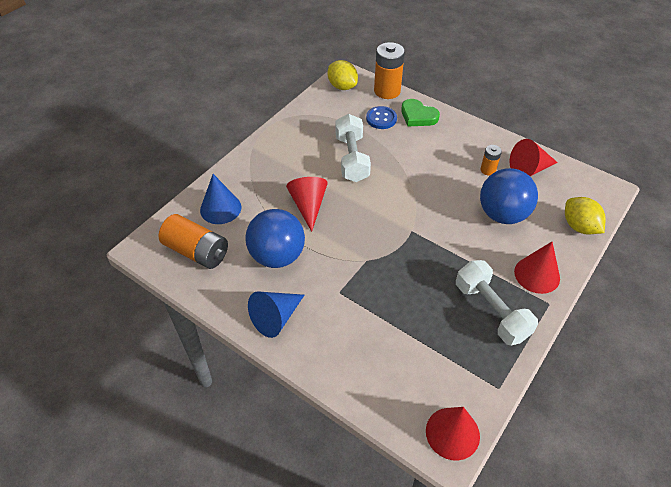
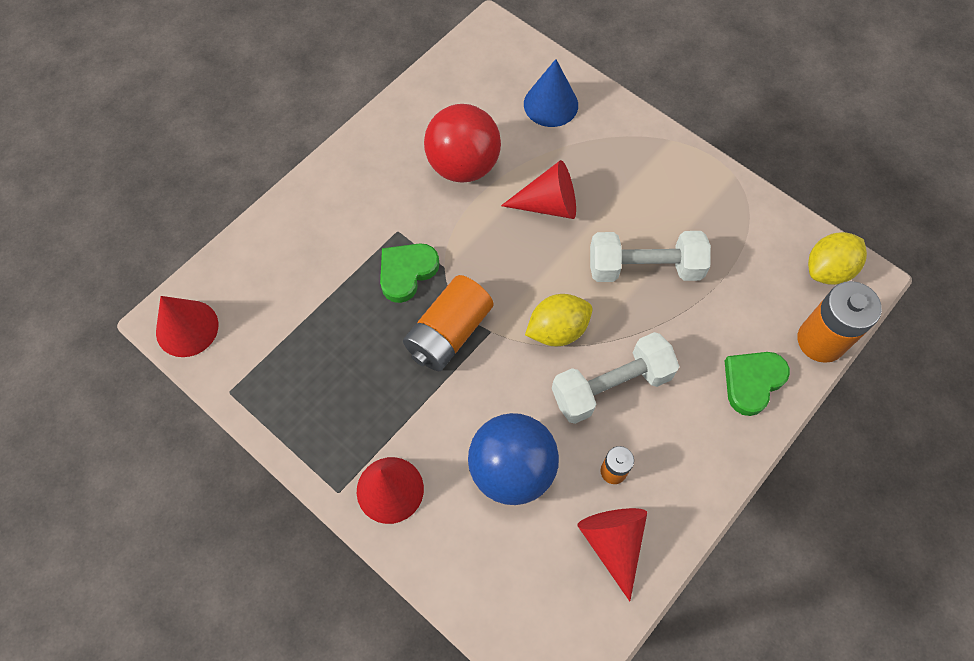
camera: 95 degrees right, 15 degrees up
(197, 251) = (480, 82): orange battery -> orange battery (449, 333)
(276, 318) = (370, 162): blue cone -> none
(277, 256) = (463, 165): blue ball -> red ball
(374, 282) = (407, 272): none -> green heart
(381, 119) = (743, 321): blue button -> none
(491, 311) = (338, 409): white dumbbell -> white dumbbell (611, 386)
(579, 226) = (475, 588): yellow lemon -> yellow lemon (557, 330)

